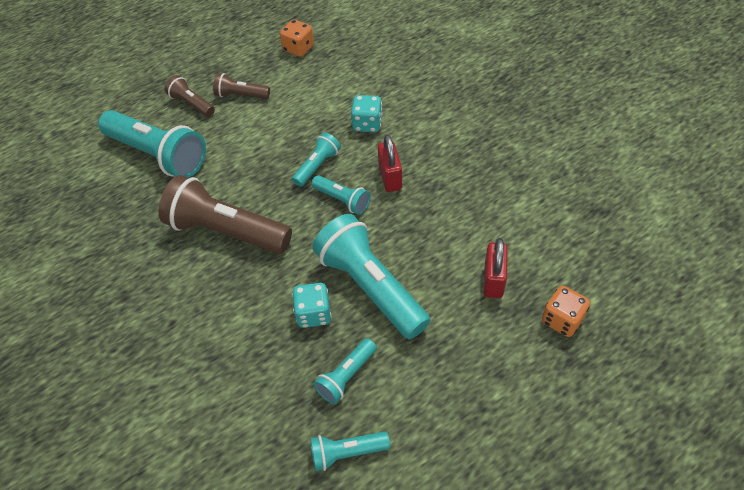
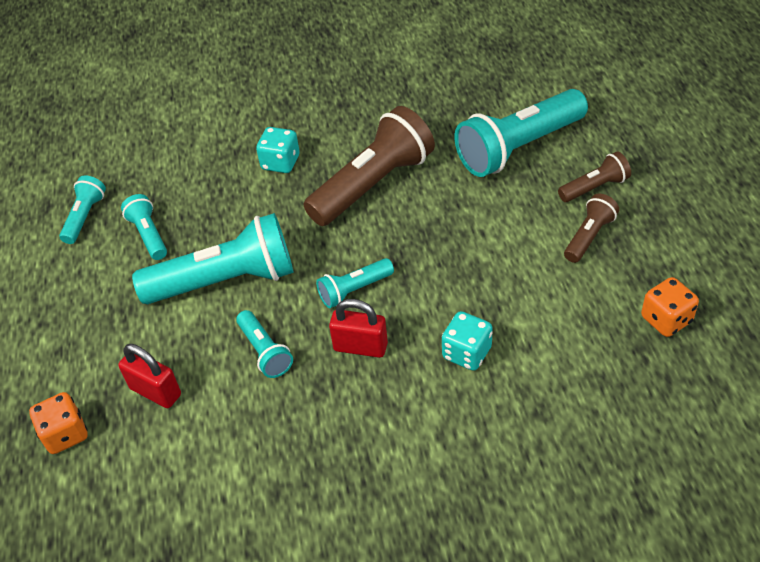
camera: 115 degrees right, 5 degrees down
(313, 314) = (228, 228): turquoise dice -> turquoise dice (280, 163)
(317, 166) = (421, 281): turquoise flashlight -> turquoise flashlight (265, 351)

